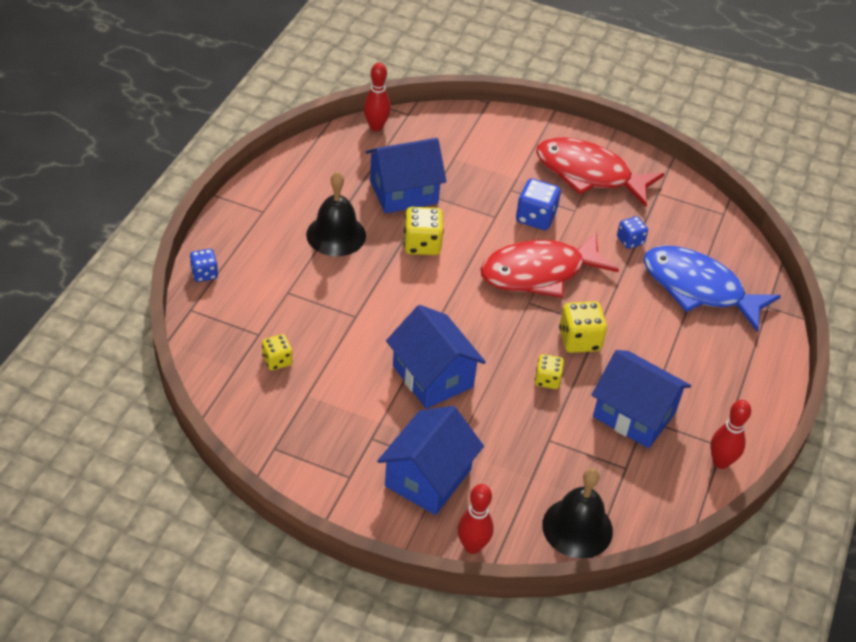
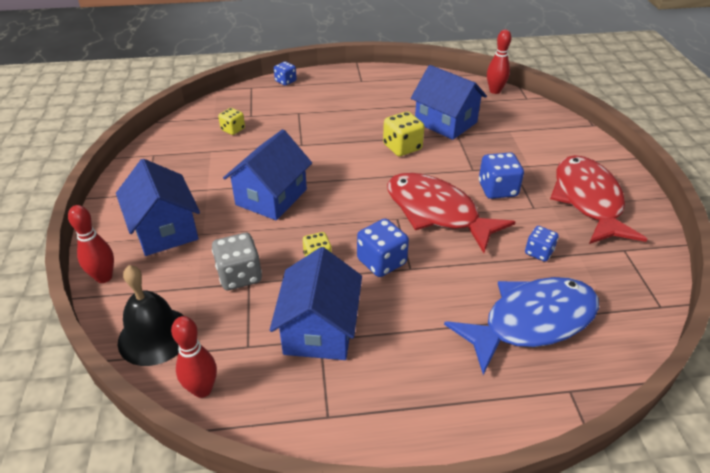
camera: 65 degrees right, 5 degrees down
(336, 235) = (371, 111): black bell -> none
(428, 478) = (165, 230): blue house -> blue house turned 60 degrees clockwise
(536, 443) = (239, 275): none -> grey dice
(579, 340) = (381, 262): yellow dice -> blue dice
(699, 289) = (531, 322): blue fish -> blue fish turned 60 degrees clockwise
(720, 462) = (303, 423): red bowling pin -> red bowling pin (202, 389)

